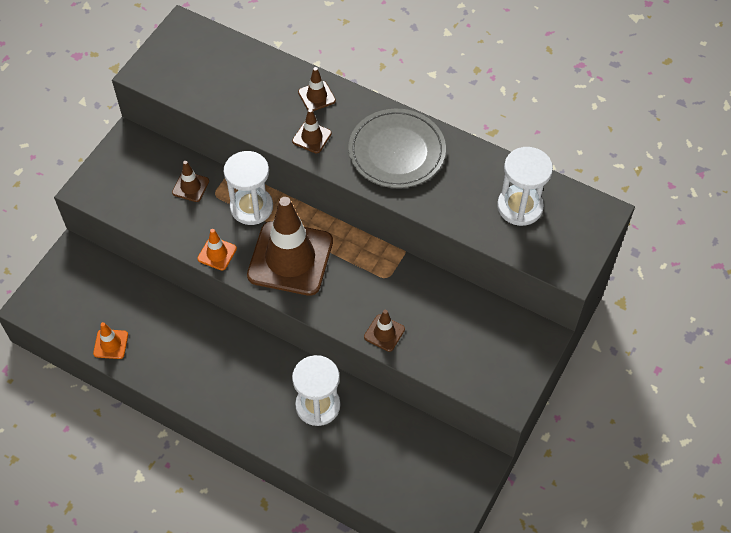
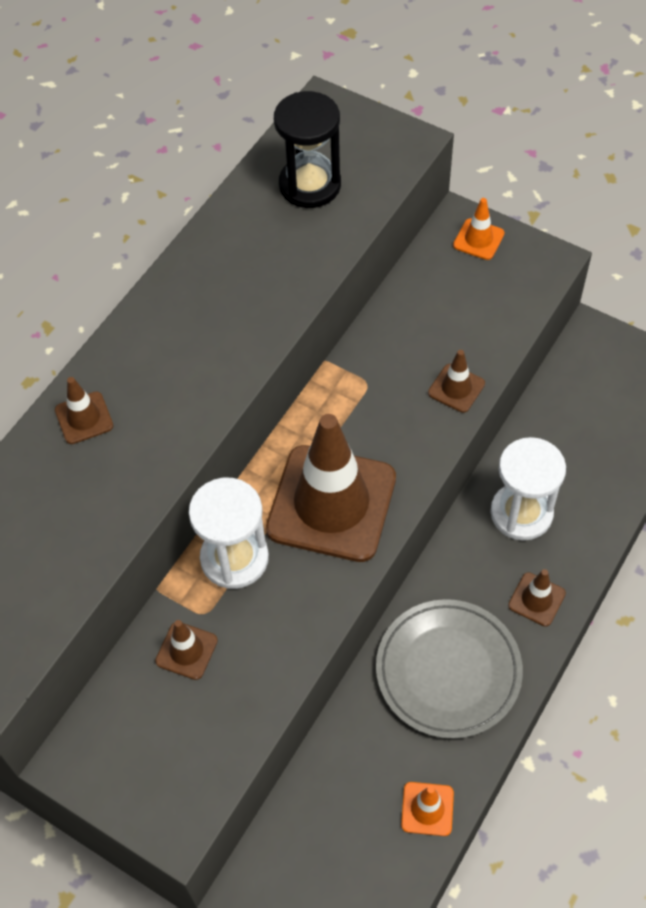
camera: 85 degrees left, 0 degrees up
(217, 253) = (319, 606): orange traffic cone -> orange traffic cone (478, 239)
(312, 137) = (165, 425): brown traffic cone -> brown traffic cone (536, 599)
(396, 151) = (204, 317): grey plate -> grey plate (448, 671)
(520, 207) = (310, 185): white hourglass -> black hourglass

